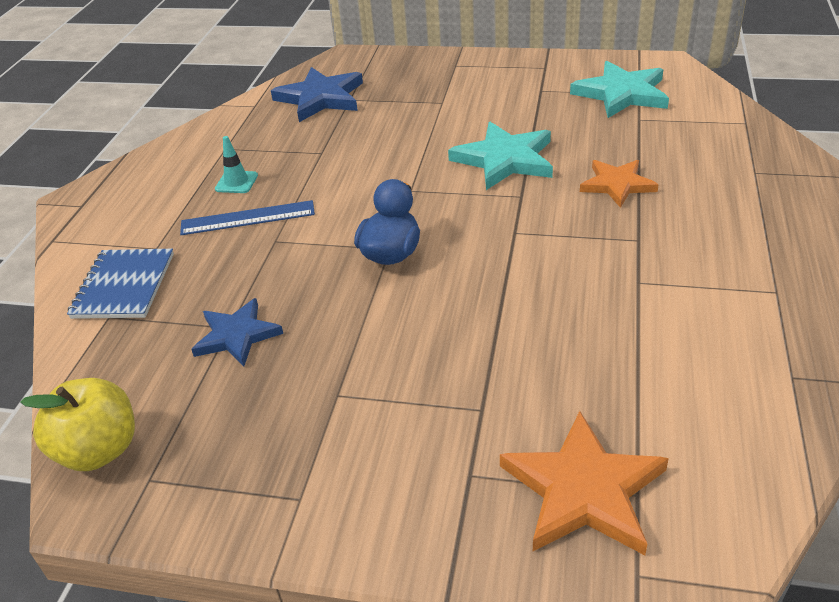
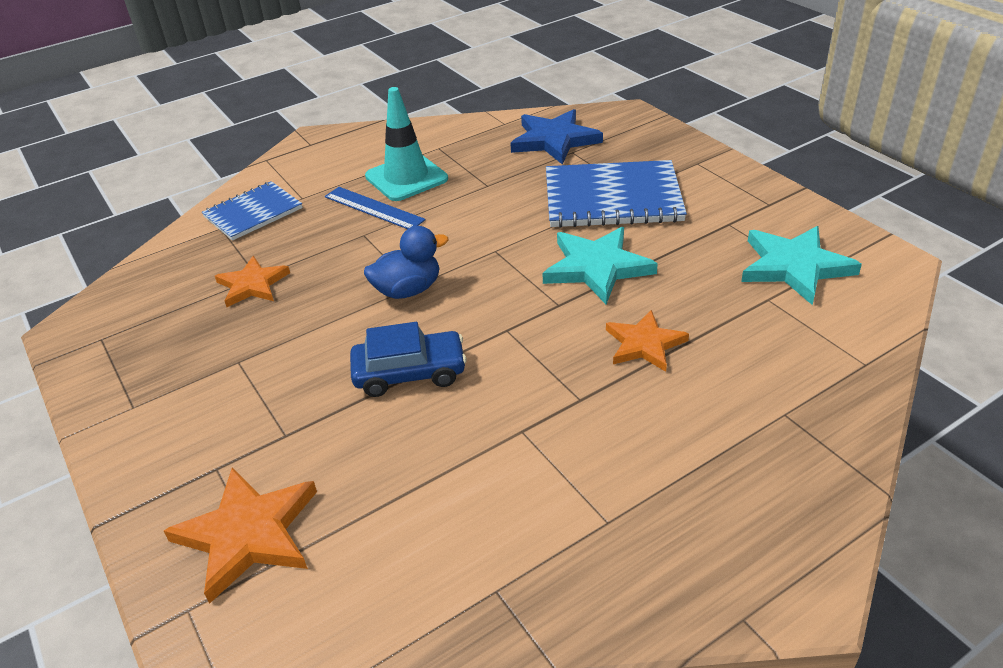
camera: 45 degrees right, 0 degrees up
(99, 450) = (108, 305): yellow apple -> none
(236, 182) = (406, 178): turquoise traffic cone -> turquoise traffic cone, size x2.06
(236, 335) = (252, 285): blue star -> orange star
(435, 113) = (612, 198): none -> blue notebook
(498, 303) = (410, 373): none -> blue car

